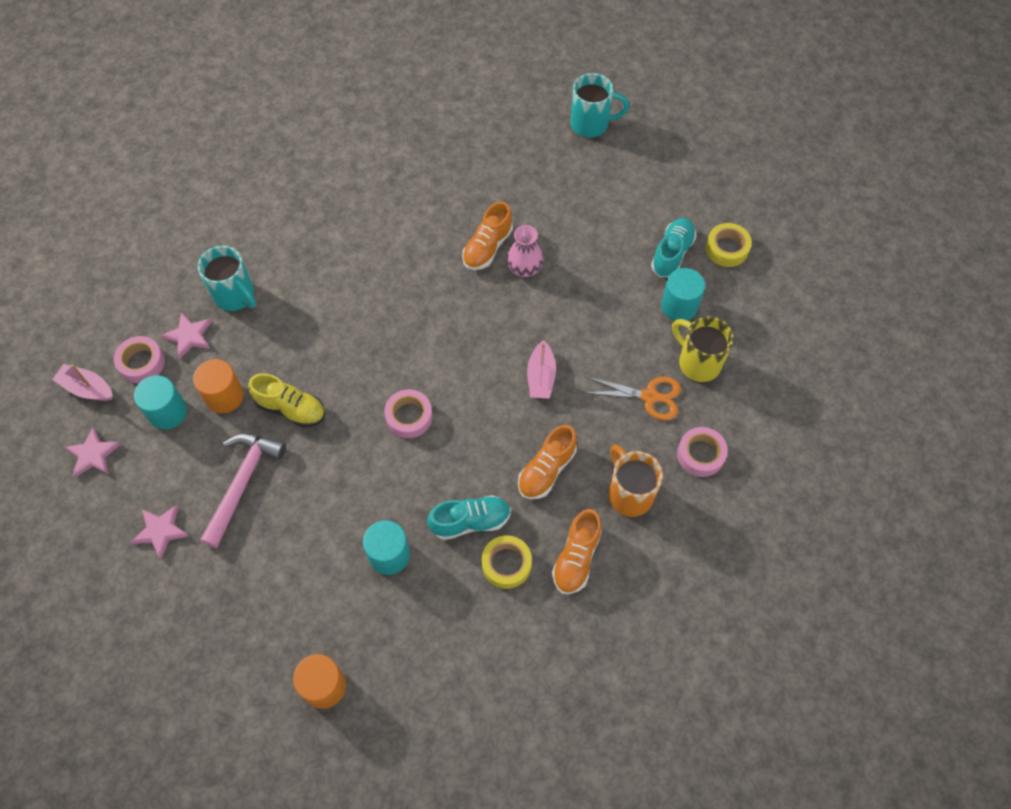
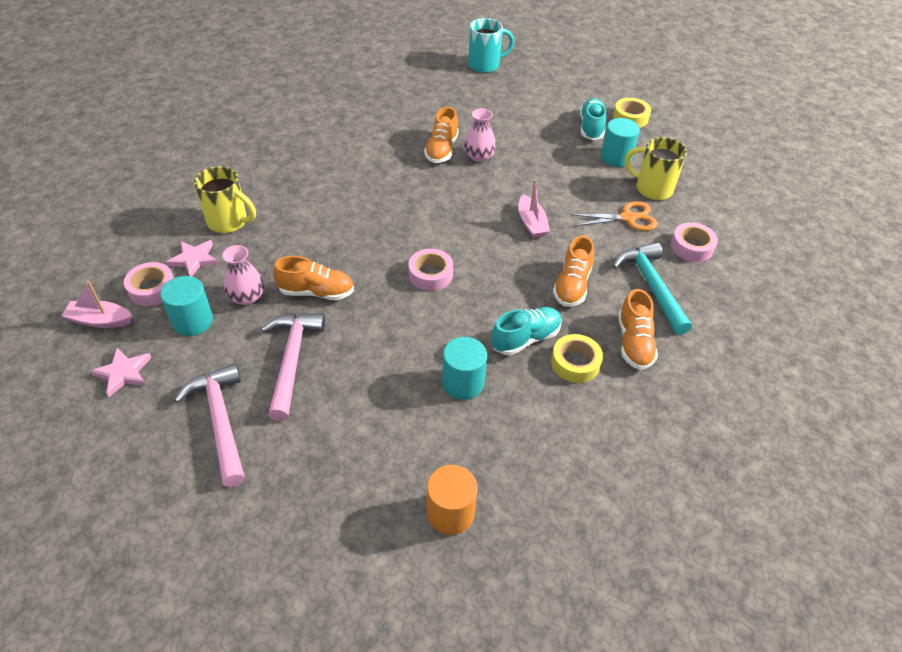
camera: 20 degrees left, 15 degrees down
(161, 531) = (220, 421): pink star -> pink hammer
(224, 396) = (246, 297): orange cylinder -> pink vase
(235, 296) = (229, 222): turquoise mug -> yellow mug
(291, 408) = (316, 292): yellow shoe -> orange shoe
(629, 493) = (651, 286): orange mug -> turquoise hammer

